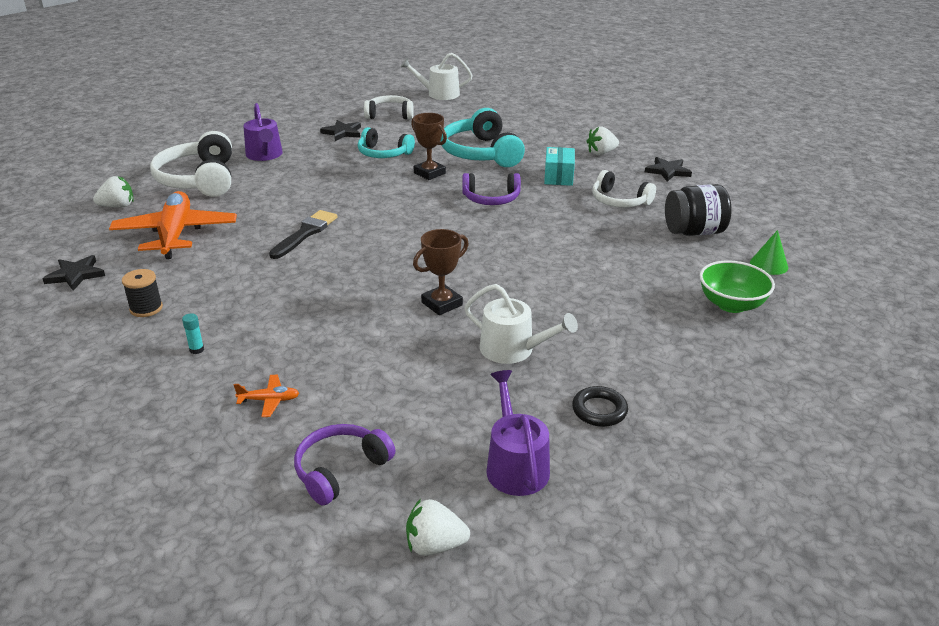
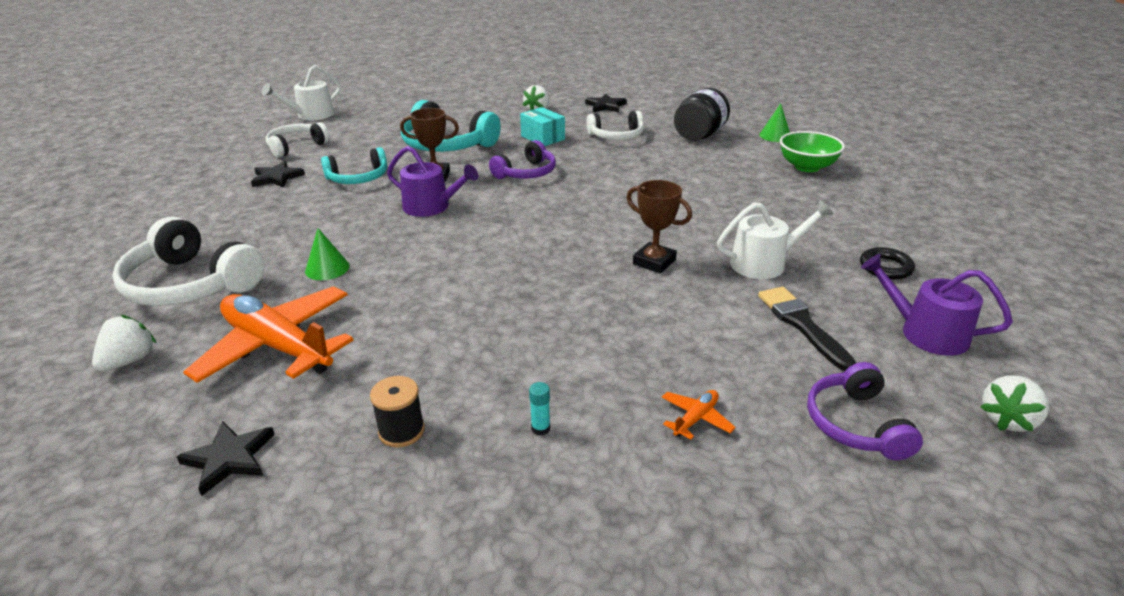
camera: 45 degrees left, 0 degrees up
(265, 155) = (227, 229): purple watering can -> purple watering can (431, 207)
(267, 204) = (327, 268): none -> green cone
(305, 233) = (424, 272): black brush -> black brush (801, 324)
(442, 304) = (654, 262): brown trophy -> brown trophy turned 60 degrees counterclockwise

